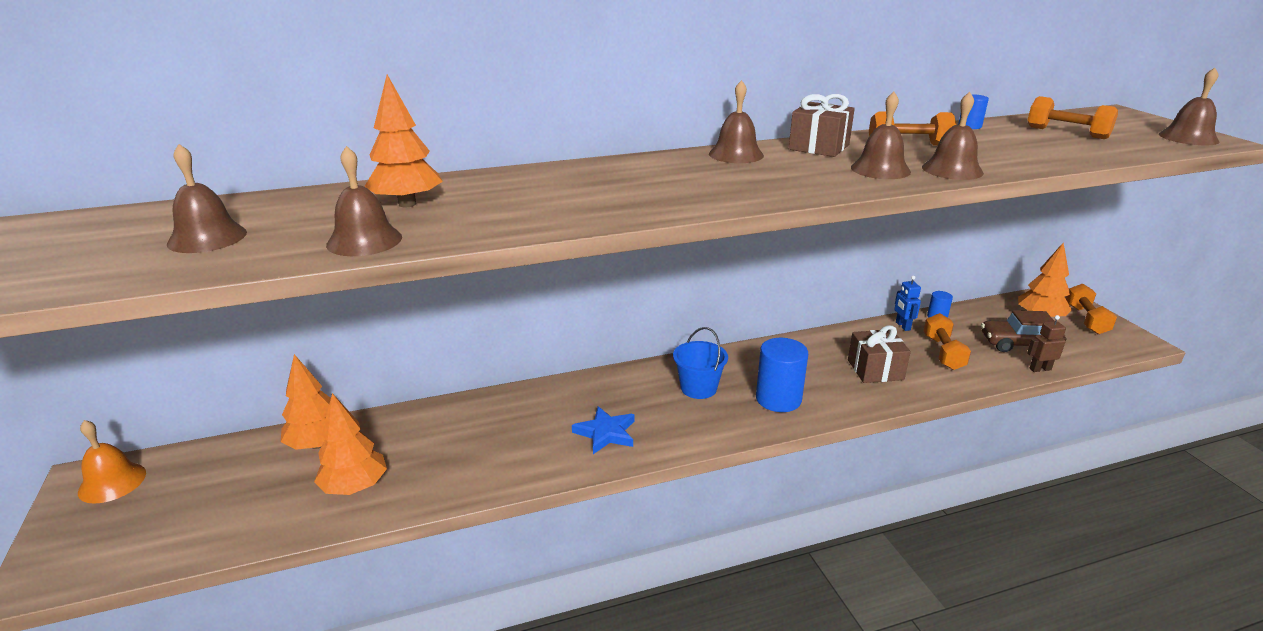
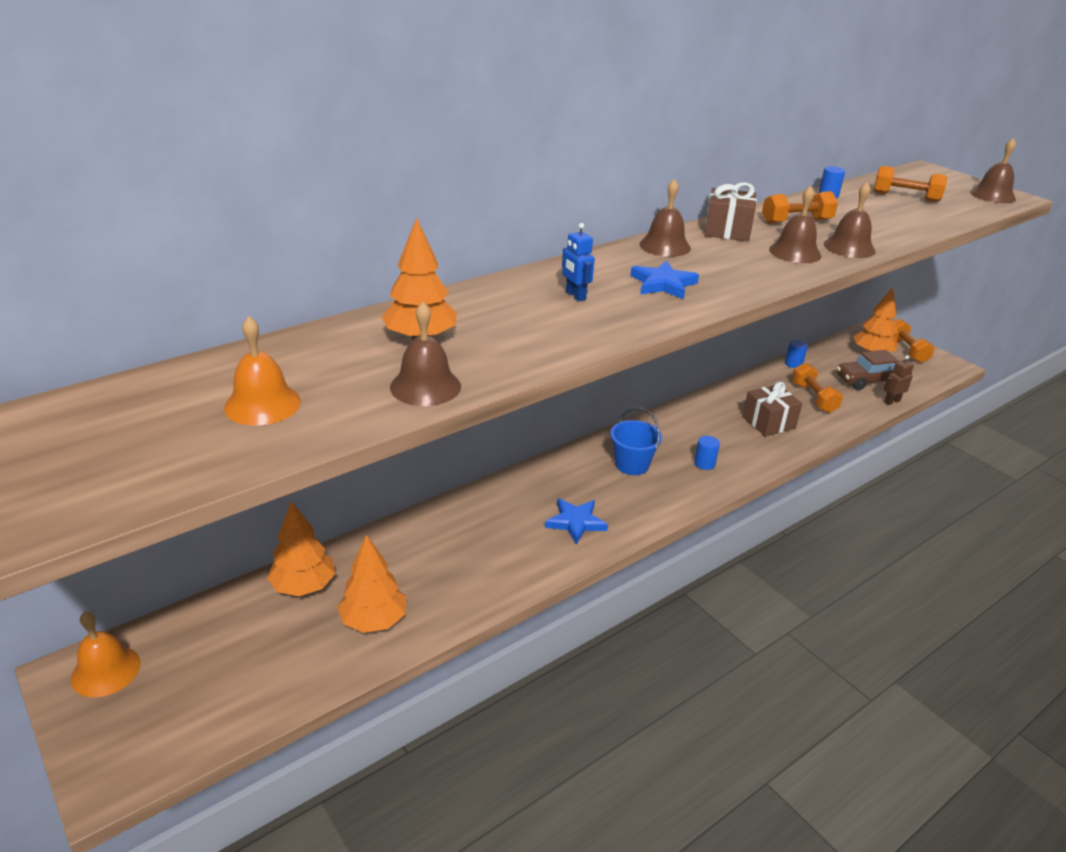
camera: 20 degrees left, 5 degrees up
(207, 238) = (262, 404): brown bell -> orange bell
(700, 183) = (663, 284): none -> blue star
(778, 399) = (704, 463): blue cylinder -> blue cylinder, size x0.51
(902, 326) = (770, 377): blue robot -> blue robot (575, 296)

